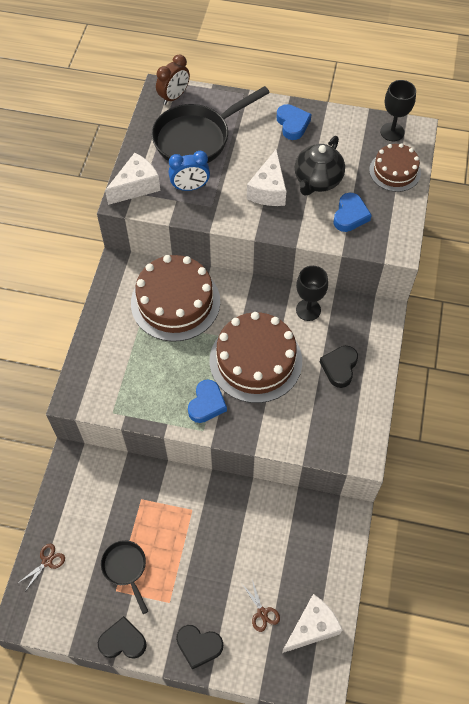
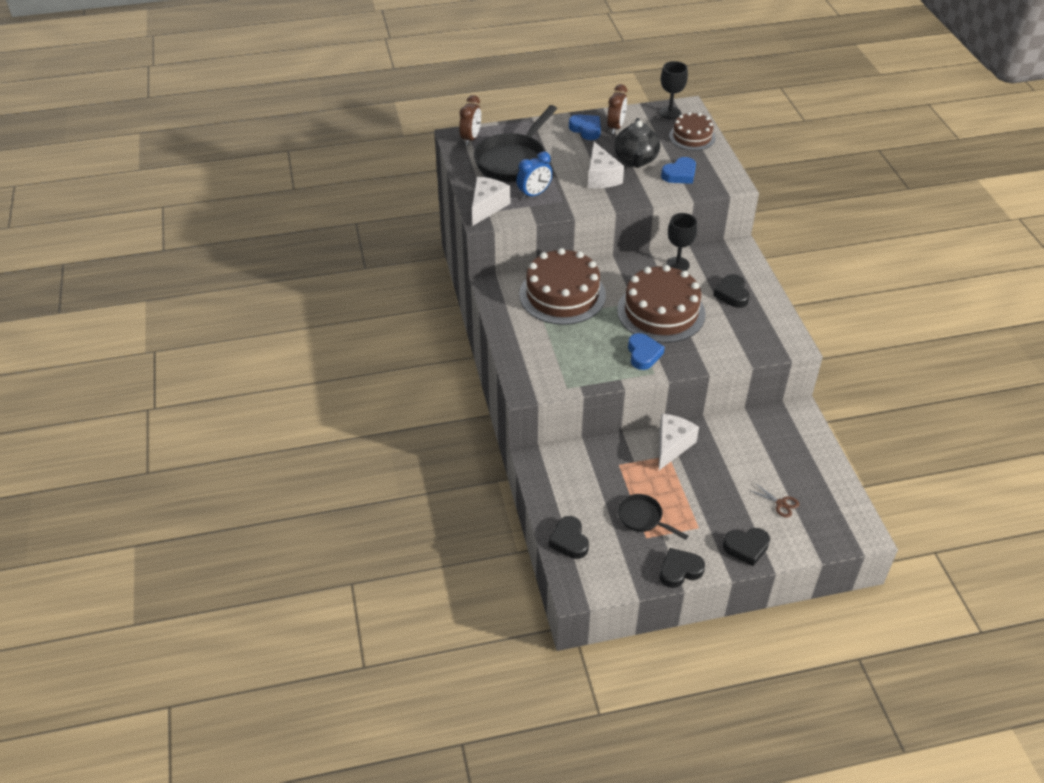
camera: 25 degrees left, 15 degrees down
(47, 561) = (569, 540): brown scissors -> black heart
(312, 627) = (828, 497): white cheese -> white cheese (672, 446)
(324, 131) = (616, 127): none -> brown clock
(350, 215) = (680, 174): blue heart -> blue heart turned 60 degrees clockwise

